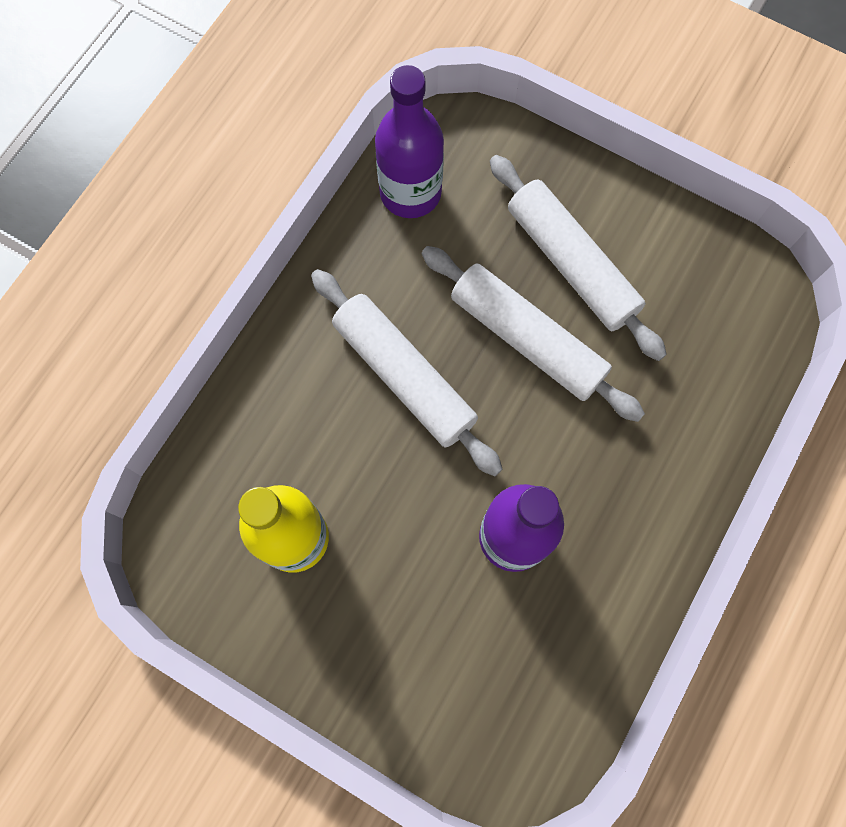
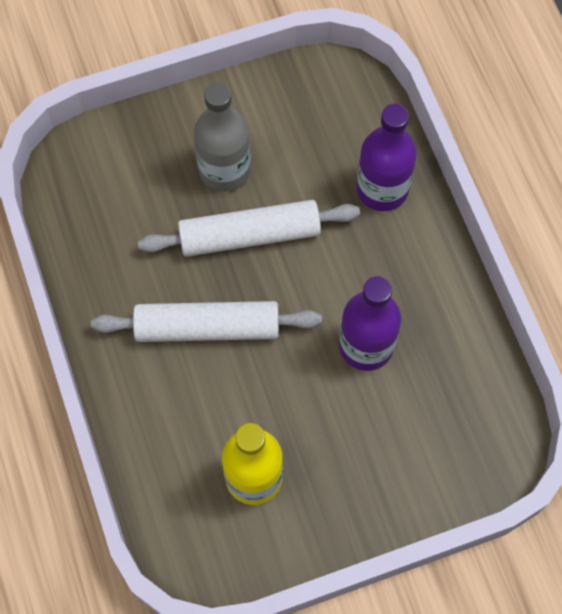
camera: 50 degrees left, 5 degrees down
(410, 193) = (86, 224): purple bottle -> purple bottle (382, 189)
(571, 264) = (224, 170): white rolling pin -> grey bottle

